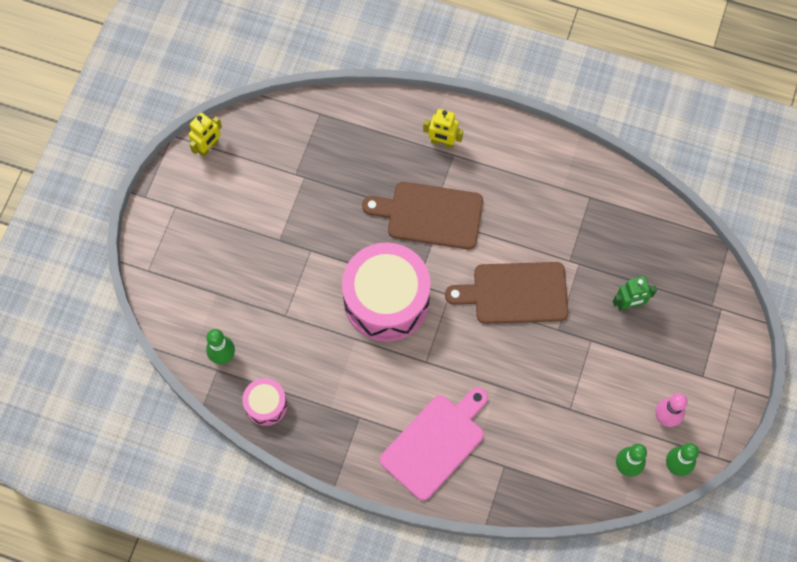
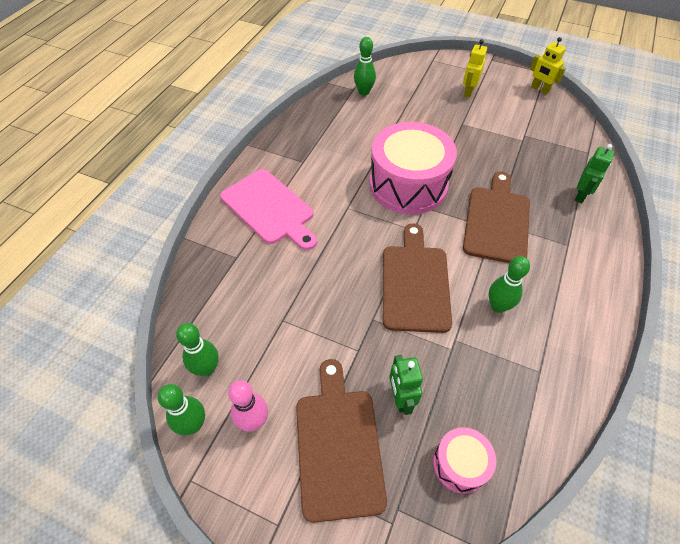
camera: 95 degrees right, 15 degrees down
(266, 405) = (322, 111): pink drum -> pink drum (460, 464)
(386, 132) = (581, 195): none -> green robot
(442, 142) = (580, 236): yellow robot -> yellow robot (468, 91)
(531, 223) = (498, 306): none -> green bowling pin
(674, 350) = (338, 445): none -> brown cutting board

